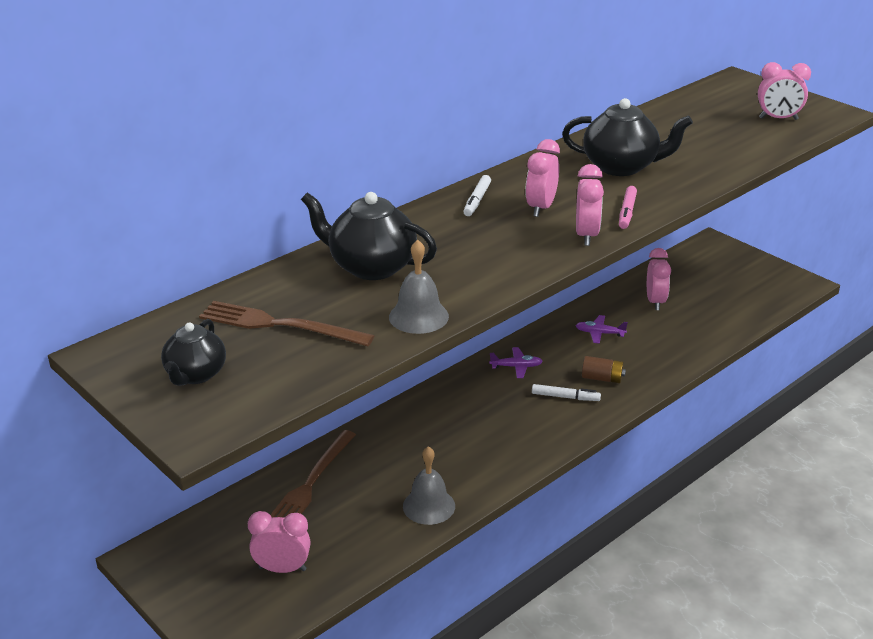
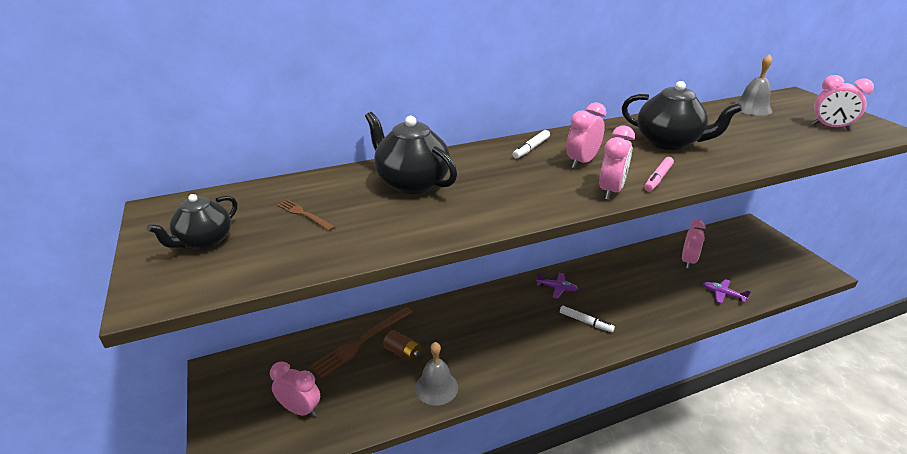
camera: 20 degrees right, 0 degrees up
(279, 325) = (304, 214): brown fork -> brown fork, size x0.51
(418, 316) = (419, 231): grey bell -> grey bell (752, 108)
(599, 333) = (633, 276): purple plane -> purple plane (723, 294)
(602, 378) = (622, 313): brown battery -> brown battery (403, 353)

